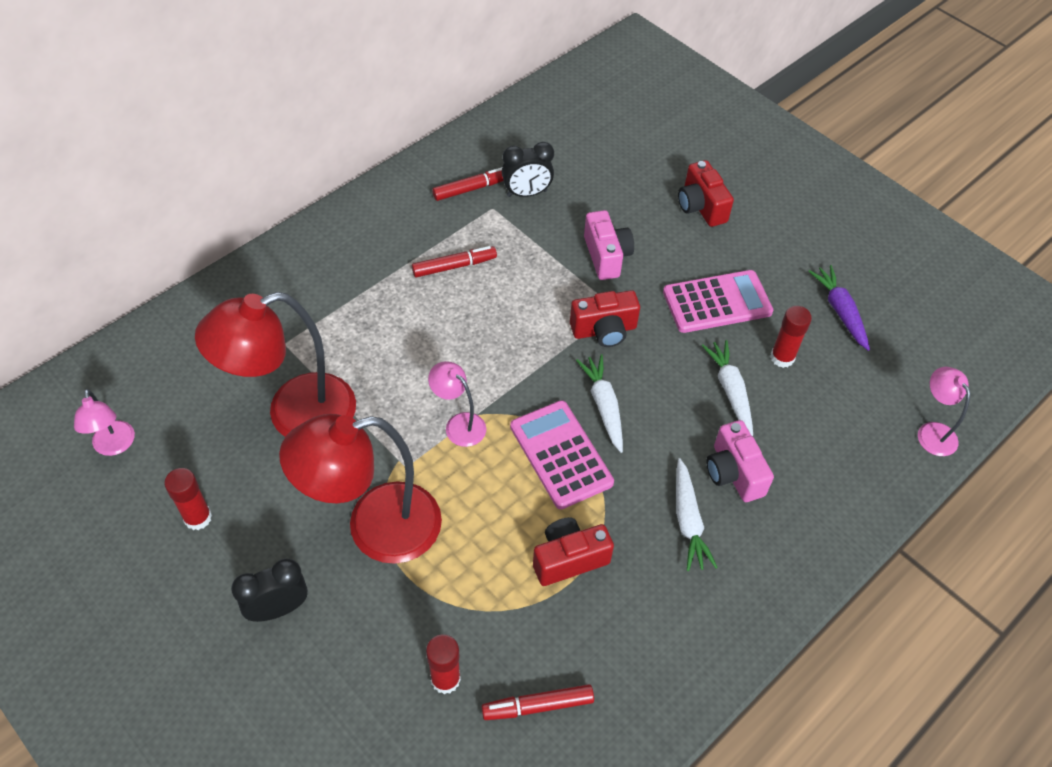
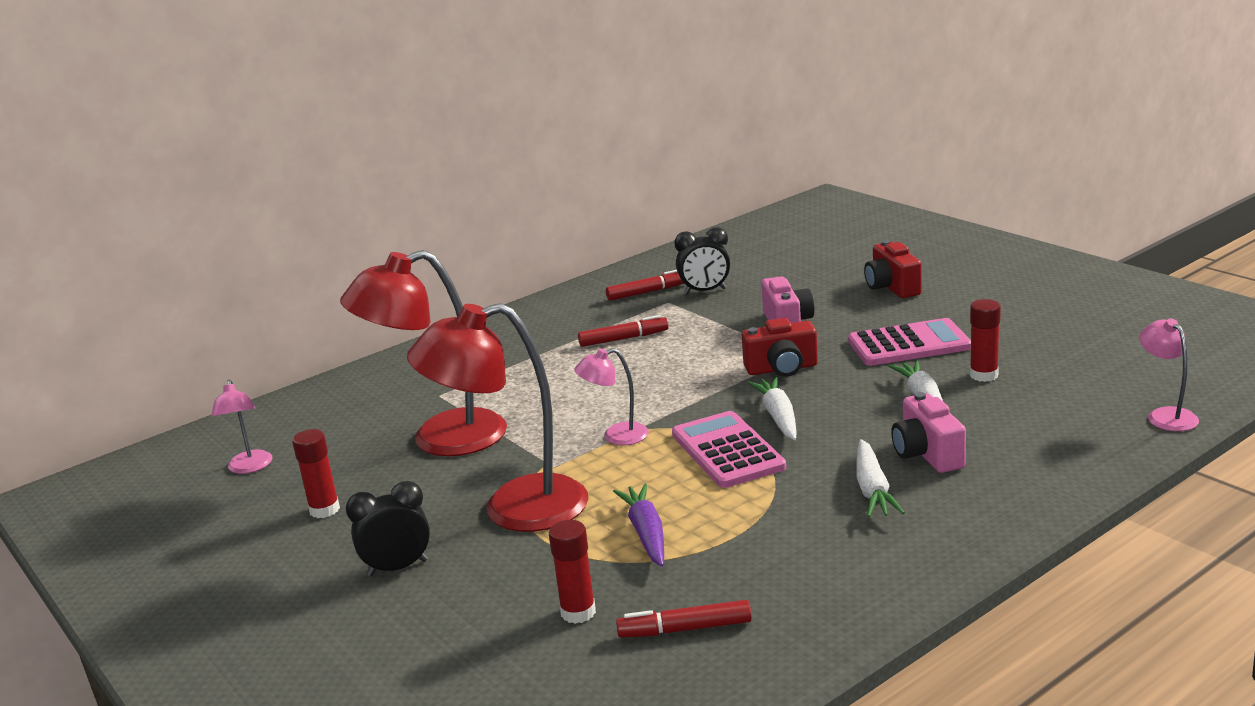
camera: 10 degrees right, 30 degrees down
(459, 424) = (616, 436): pink lamp -> pink lamp turned 60 degrees counterclockwise
(569, 559) = (731, 521): red camera -> none
(840, 311) = (1050, 342): purple carrot -> purple carrot (646, 533)

